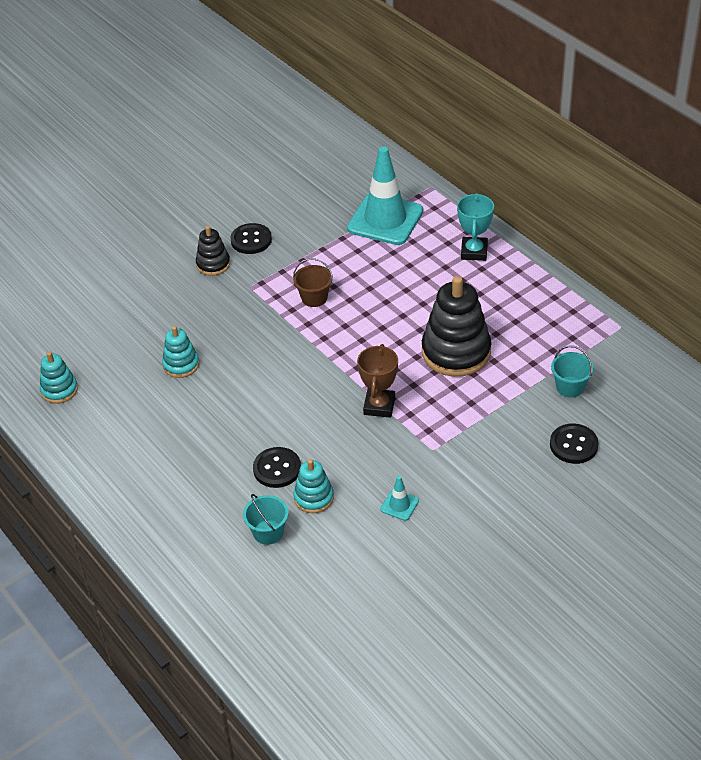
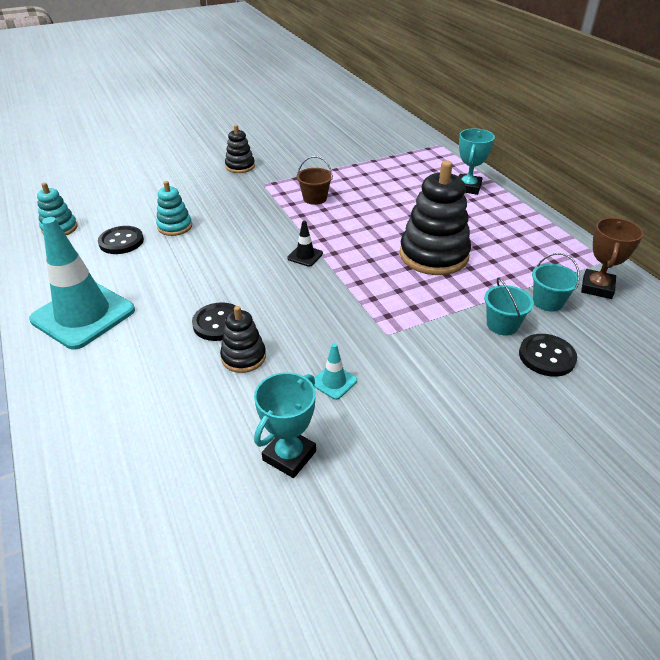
camera: 10 degrees right, 5 degrees down
(251, 240) = (278, 156): black button -> black button (121, 241)
(268, 532) = (179, 382): turquoise bucket -> turquoise bucket (502, 325)
(313, 498) = (243, 357): turquoise stacking toy -> black stacking toy
(330, 377) = (305, 256): none -> black traffic cone
(379, 406) = (344, 286): brown trophy -> brown trophy (597, 287)
(384, 574) = (289, 456): none -> turquoise trophy
(385, 220) = (395, 158): turquoise traffic cone -> turquoise traffic cone (83, 315)

